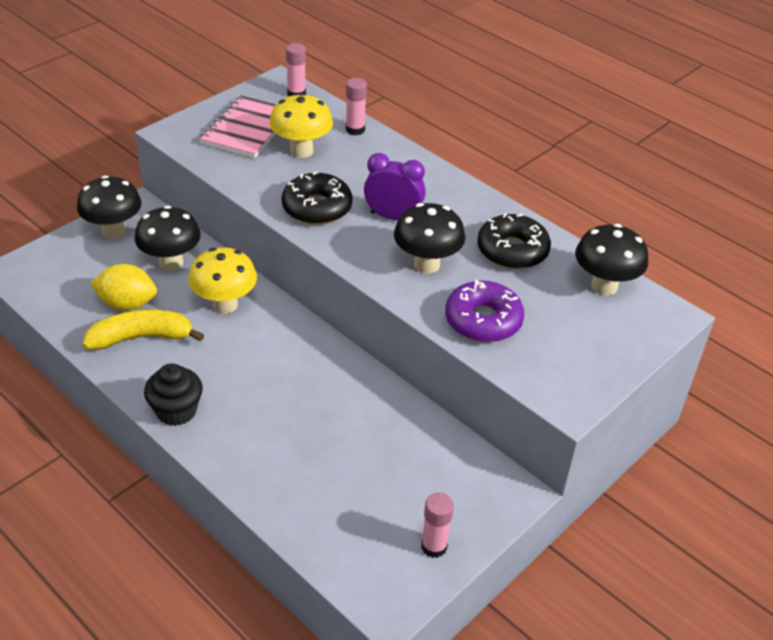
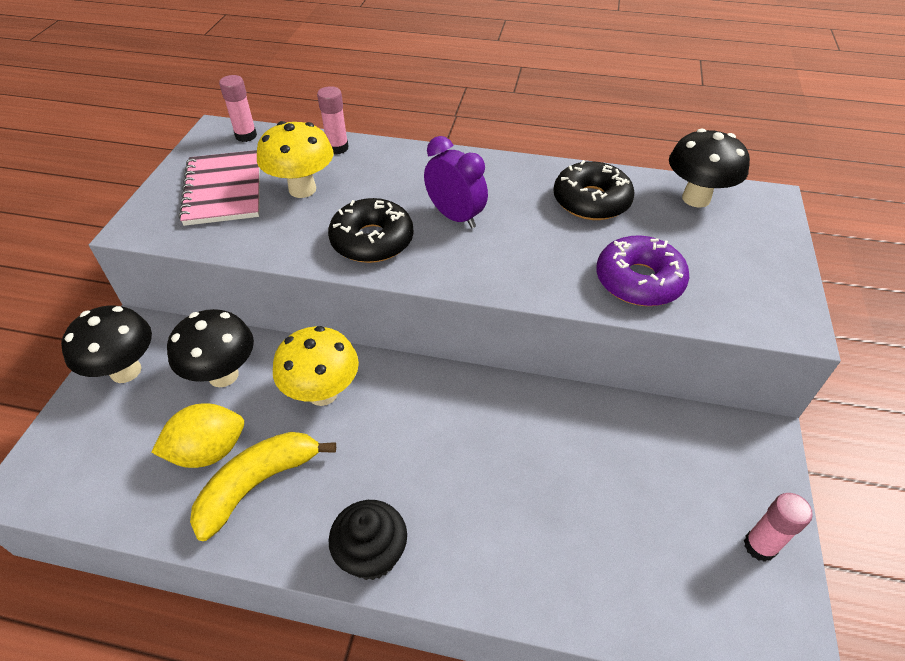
camera: 30 degrees left, 5 degrees up
(393, 217) = (455, 217): purple clock -> purple clock turned 60 degrees clockwise
(426, 264) = (533, 250): black mushroom -> none

